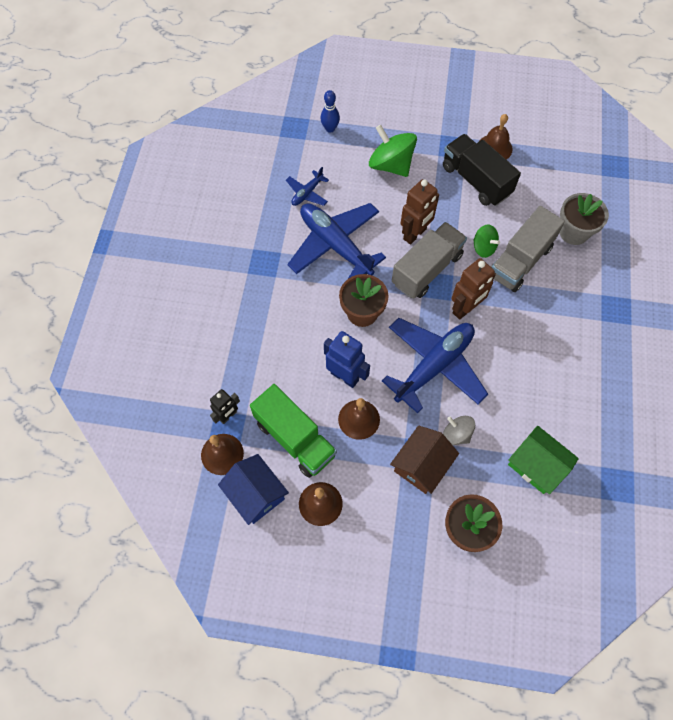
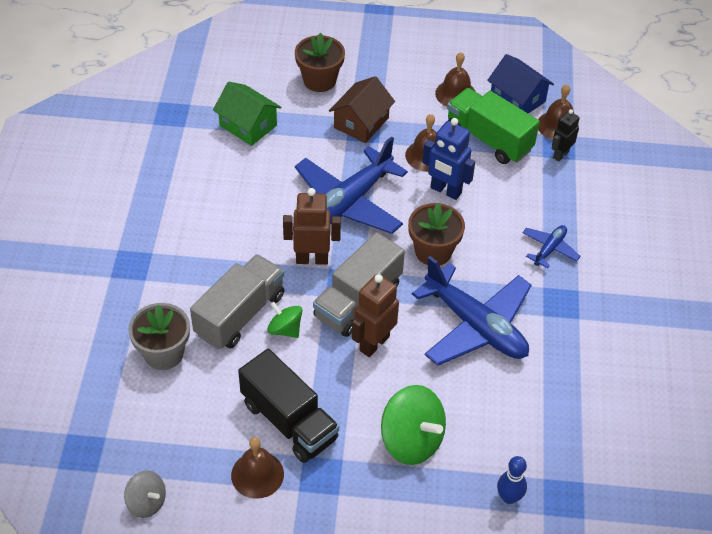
camera: 175 degrees right, 15 degrees down
(307, 193) = (524, 393): blue plane -> blue plane (549, 249)
(456, 434) = (326, 146): grey spinning top -> grey spinning top (147, 502)
(465, 309) = (312, 259): brown robot -> brown robot turned 45 degrees clockwise

